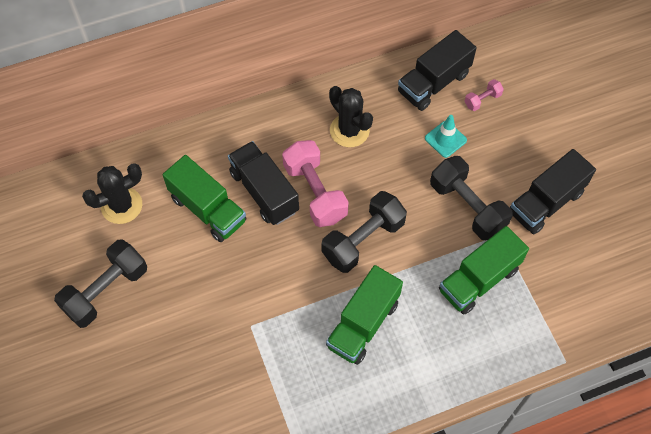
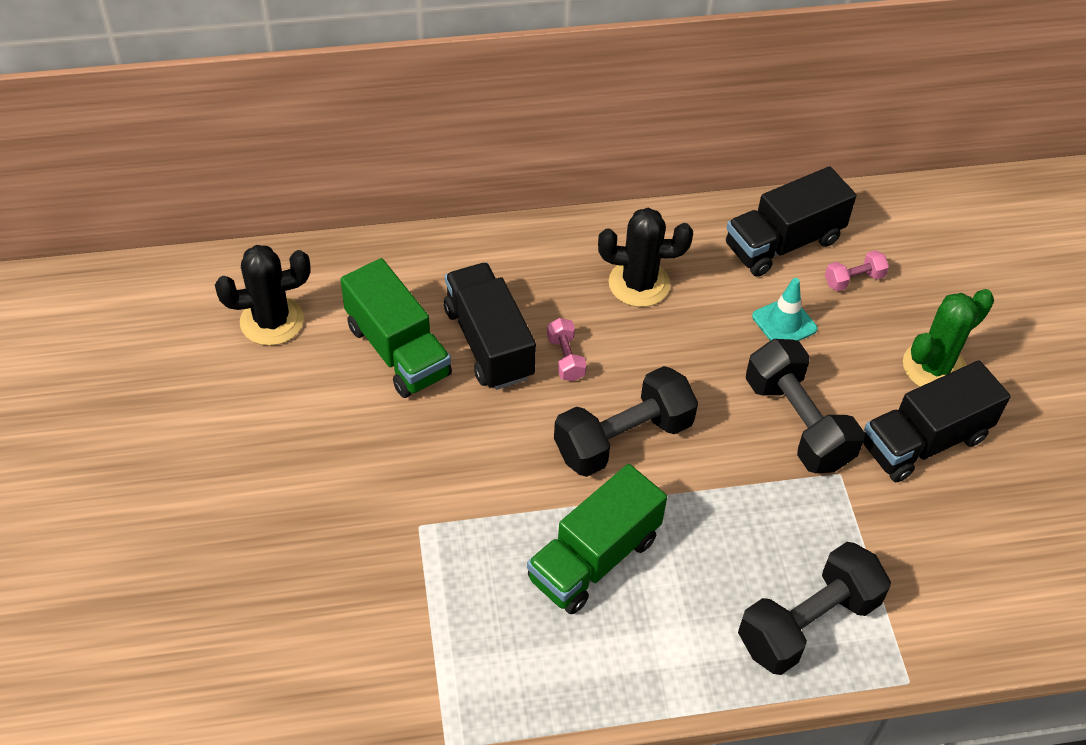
camera: 10 degrees right, 10 degrees down
(106, 291) = (215, 432): black dumbbell -> black dumbbell (807, 623)
(315, 192) = (565, 358): pink dumbbell -> pink dumbbell, size x0.47
(349, 130) = (639, 284): black cactus -> black cactus turned 60 degrees counterclockwise
(479, 279) = (792, 531): green truck -> none
(543, 151) = (934, 367): none -> green cactus

